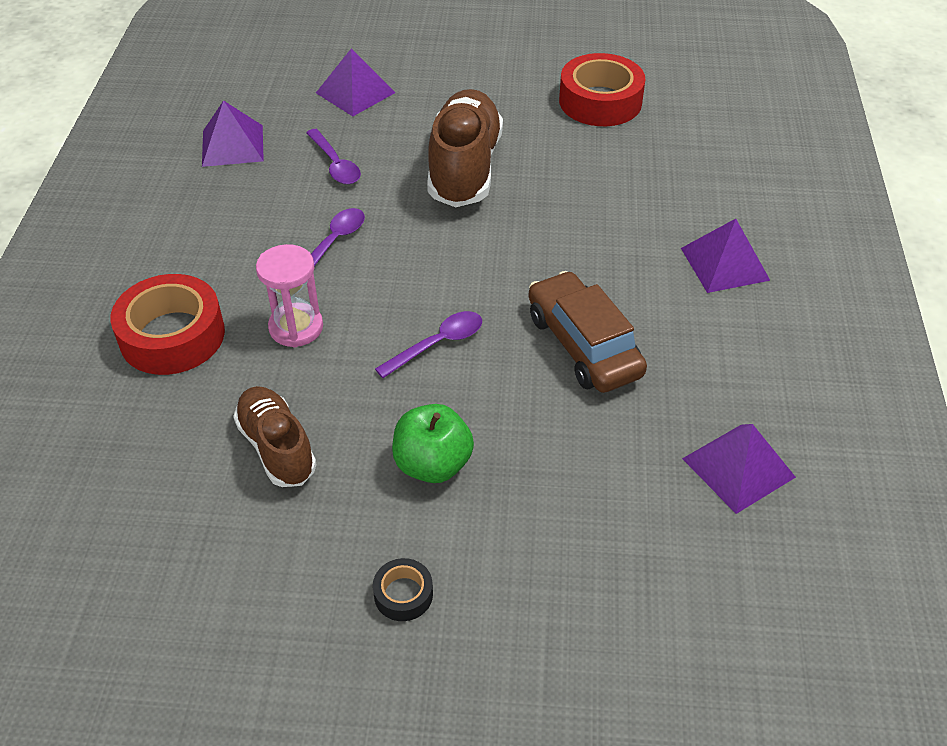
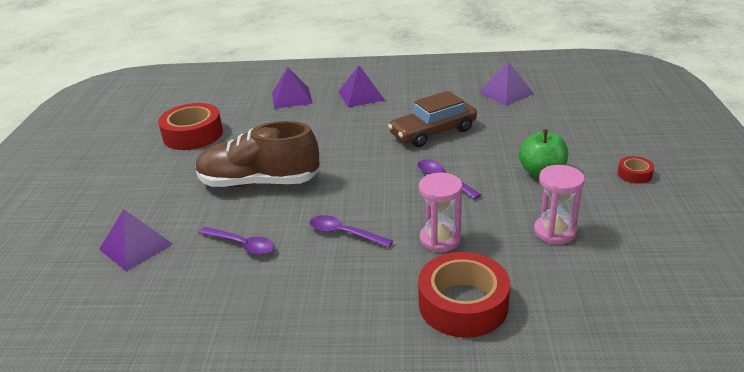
camera: 90 degrees left, 15 degrees down
(232, 145) = (197, 314): purple pyramid -> purple pyramid (291, 98)
(277, 447) = (555, 232): brown shoe -> pink hourglass
(335, 164) = (242, 245): purple spoon -> purple spoon turned 60 degrees clockwise
(403, 594) = (634, 174): black tape -> red tape

